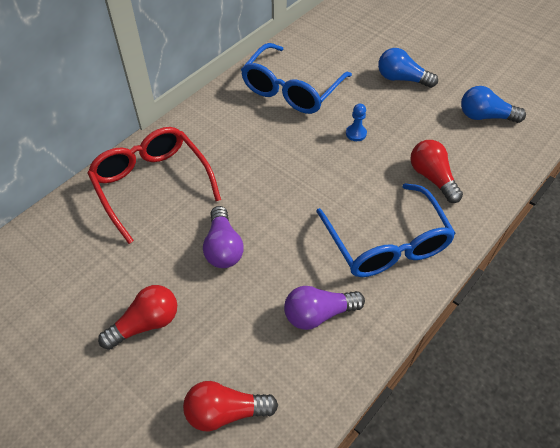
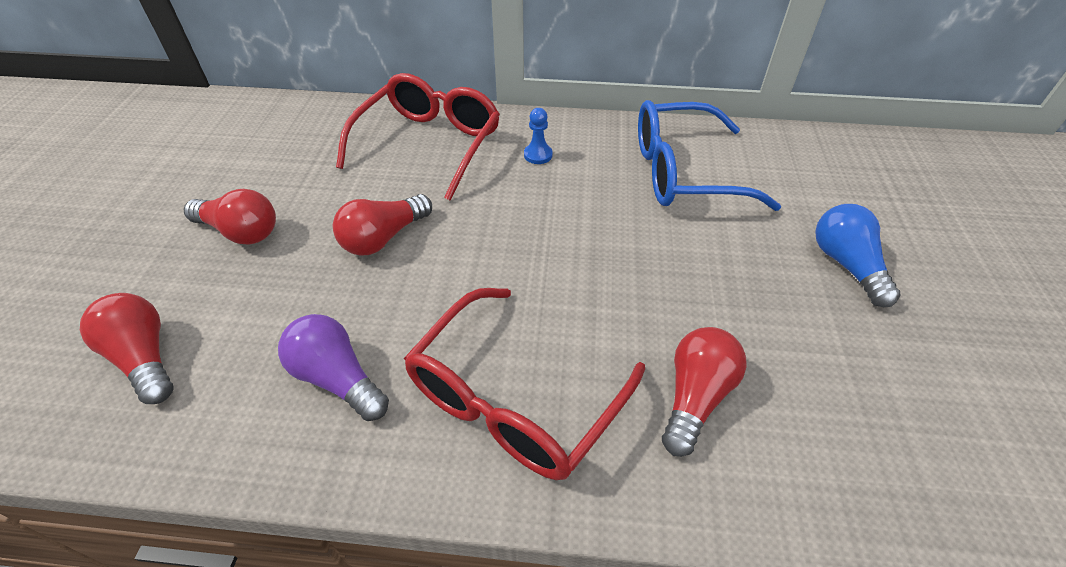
camera: 55 degrees right, 5 degrees down
(223, 247) = (383, 238): purple light bulb -> red light bulb
(356, 133) = (682, 266): blue pawn -> blue pawn (538, 155)
(387, 244) = (514, 399): blue glasses -> red glasses
(485, 116) = (912, 411): blue light bulb -> none

